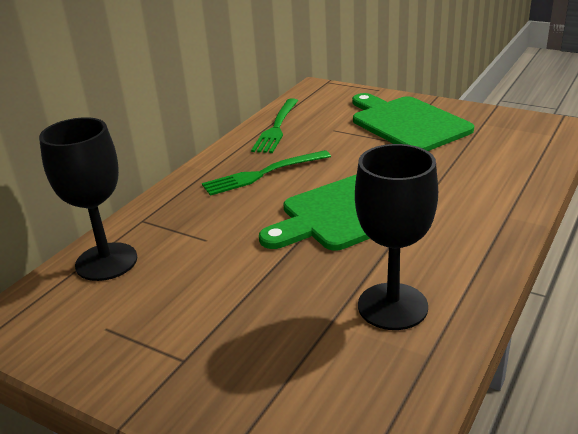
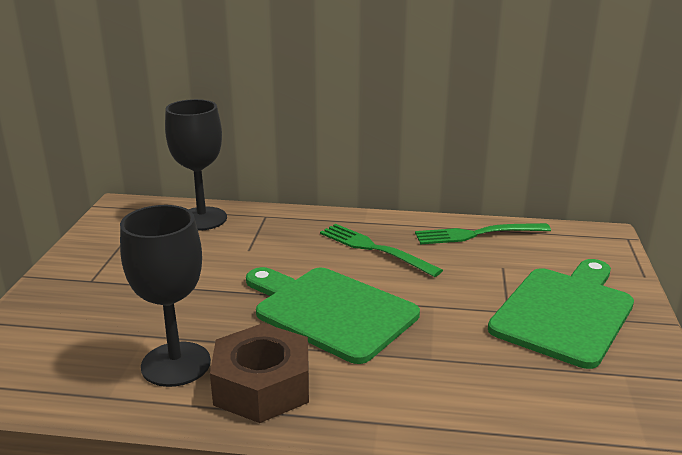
camera: 65 degrees right, 5 degrees down
(445, 261) = (262, 386): none -> brown nut

